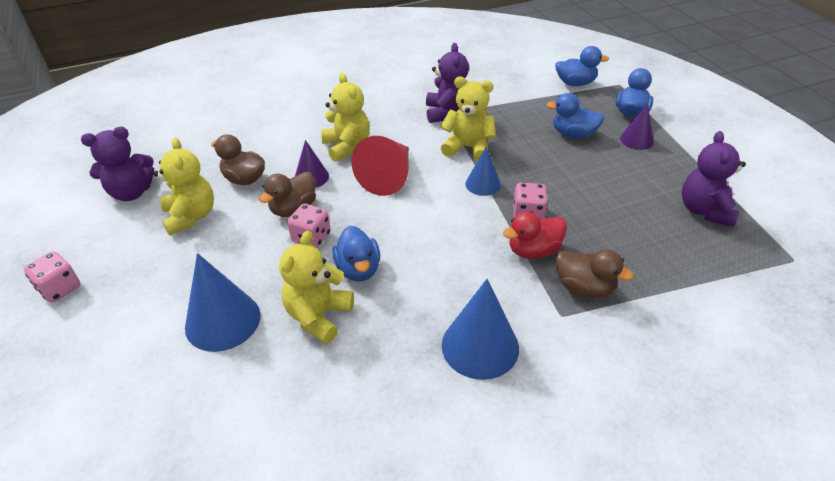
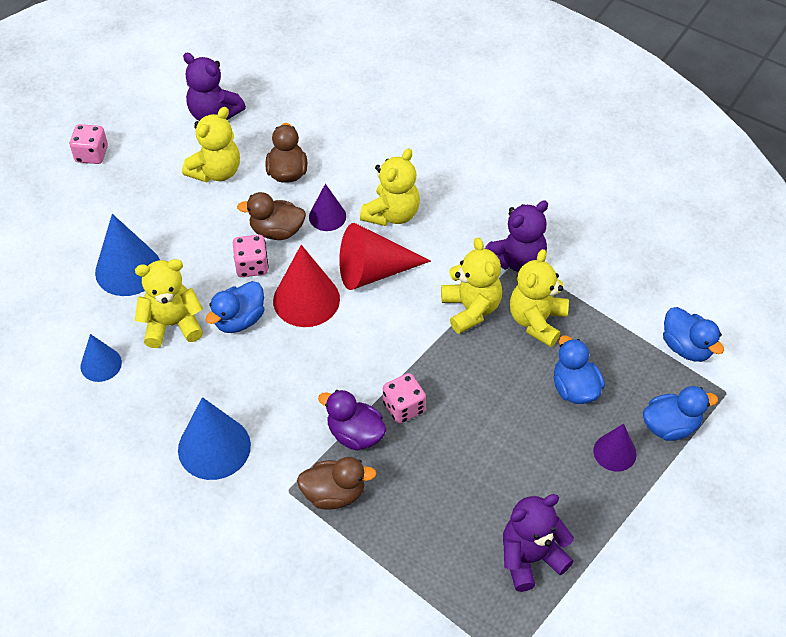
camera: 55 degrees right, 10 degrees up
(378, 221) = (306, 299): none -> red cone
(483, 184) = (421, 350): blue cone -> blue cone (101, 364)
(504, 126) = (536, 321): none -> yellow teddy bear
(533, 251) = (355, 434): red duck -> purple duck
(584, 288) = (334, 494): brown duck -> brown duck turned 90 degrees counterclockwise

